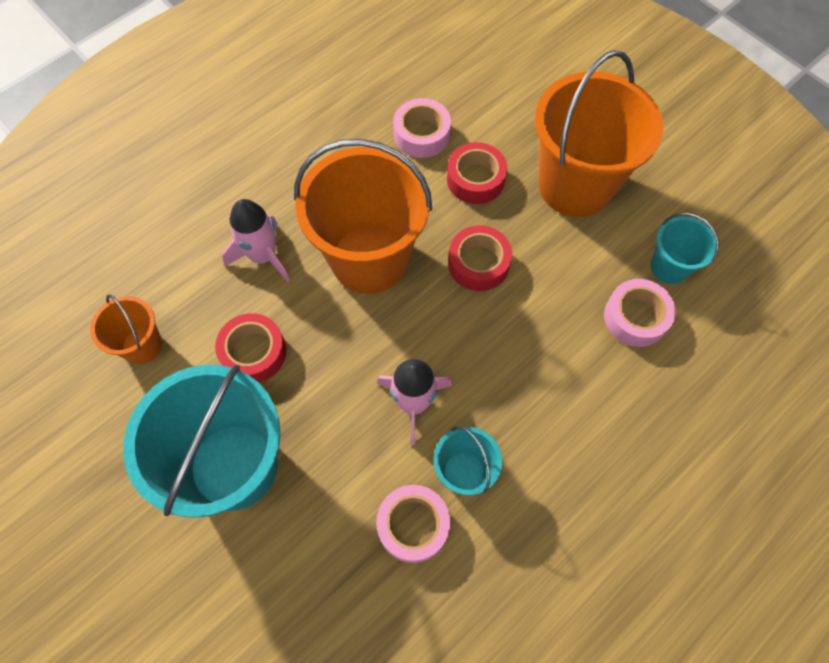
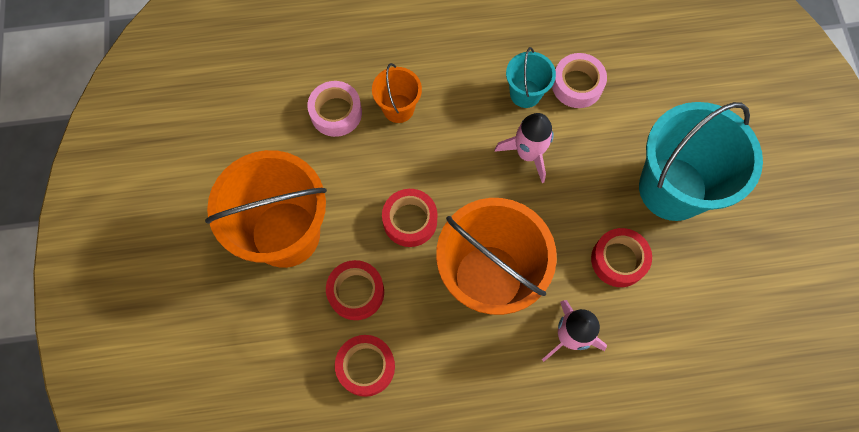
camera: 145 degrees left, 5 degrees up
(142, 345) = (700, 320): orange bucket -> orange bucket (398, 108)
(422, 134) = (366, 366): pink tape -> red tape
(669, 267) = (280, 129): turquoise bucket -> none

